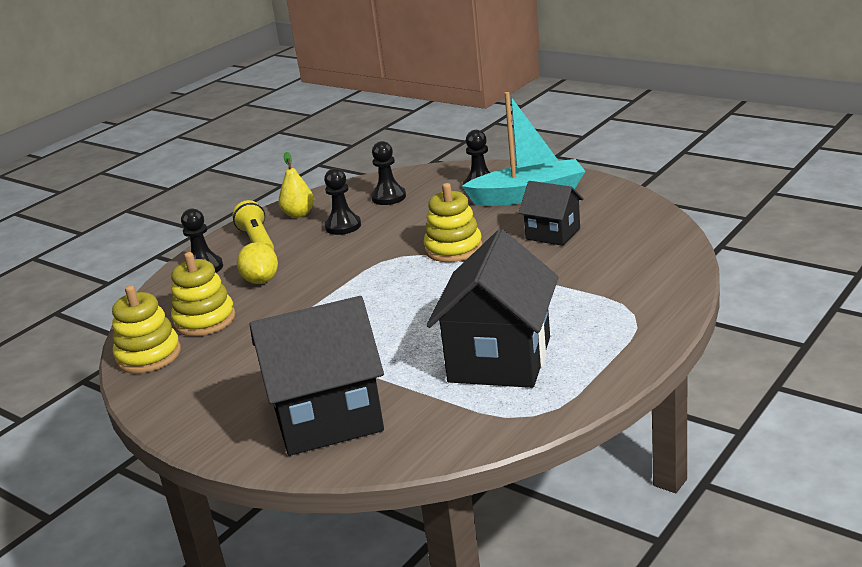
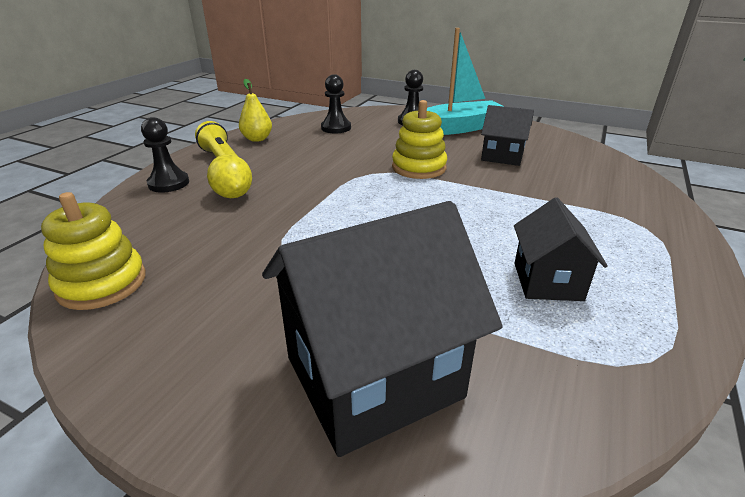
camera: 15 degrees left, 5 degrees up
(204, 320) = (174, 237): yellow stacking toy -> none
(343, 226) = (303, 148): black pawn -> none
(499, 359) = (547, 281): black house -> black house, size x0.55

